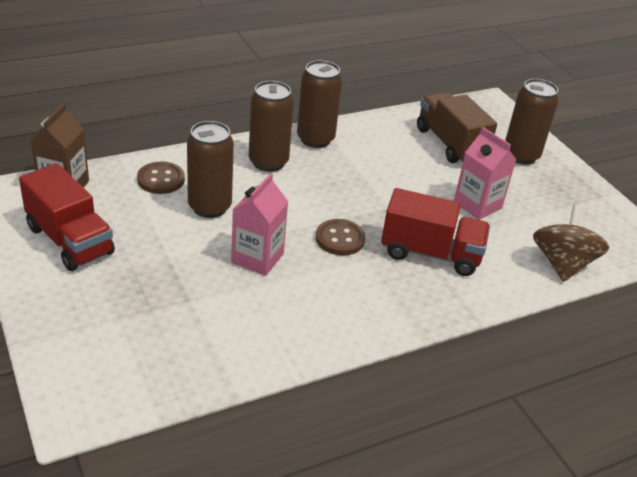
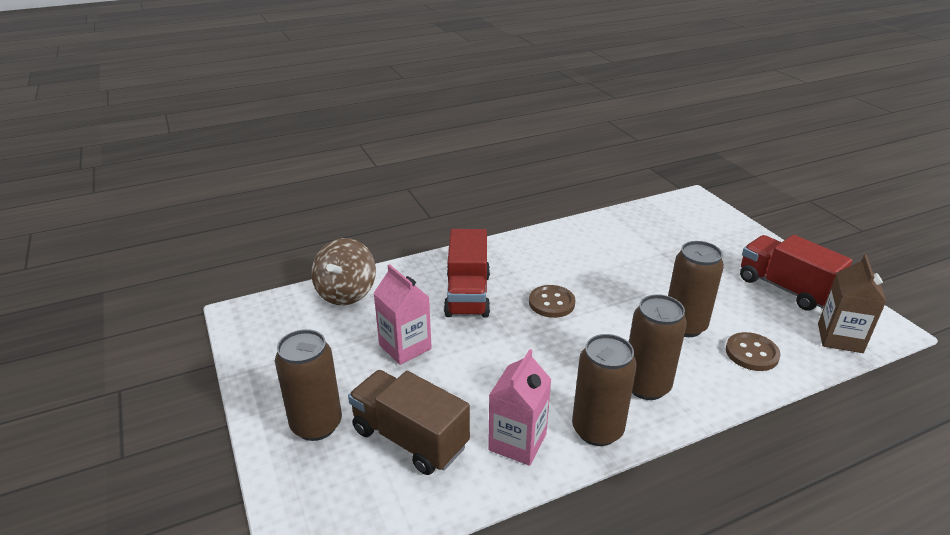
camera: 175 degrees left, 5 degrees down
(257, 258) = (621, 283): pink carton -> pink carton (517, 442)
(430, 253) = (467, 295): red truck -> red truck turned 105 degrees counterclockwise
(450, 144) = (410, 438): brown truck -> brown truck turned 150 degrees clockwise

